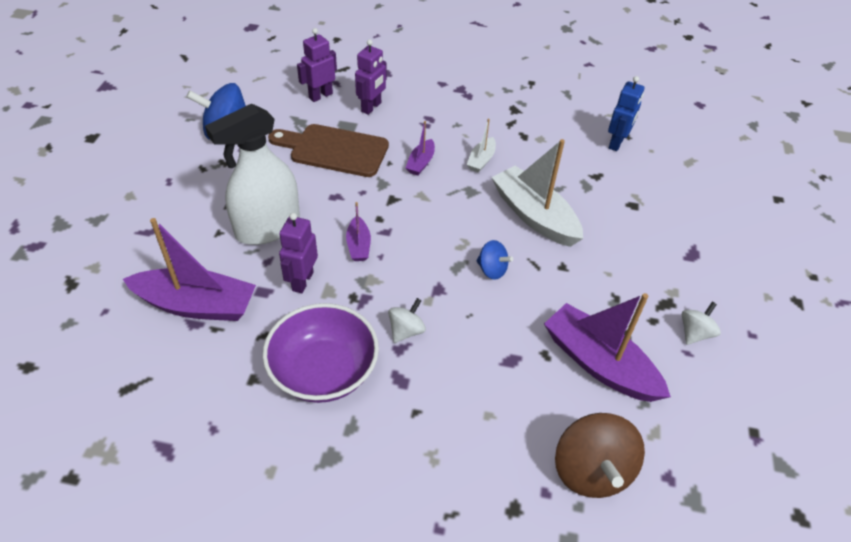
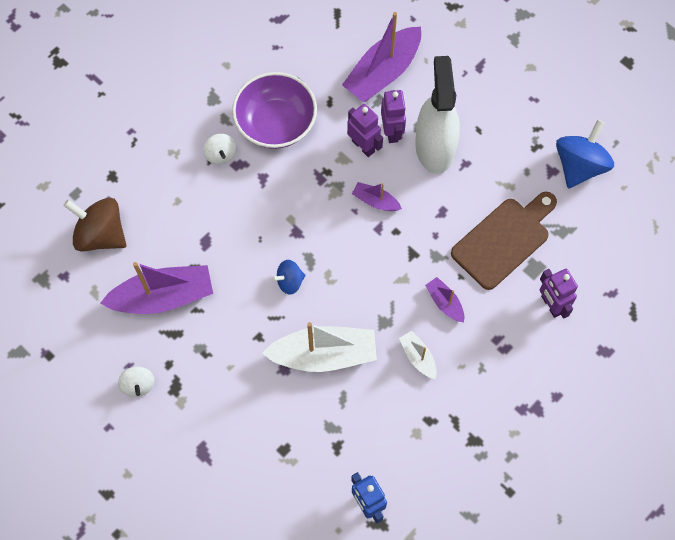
camera: 125 degrees right, 20 degrees up
(320, 96) = (595, 268): purple robot -> purple robot (392, 131)
(406, 331) = (274, 189): white spinning top -> white spinning top (221, 154)

